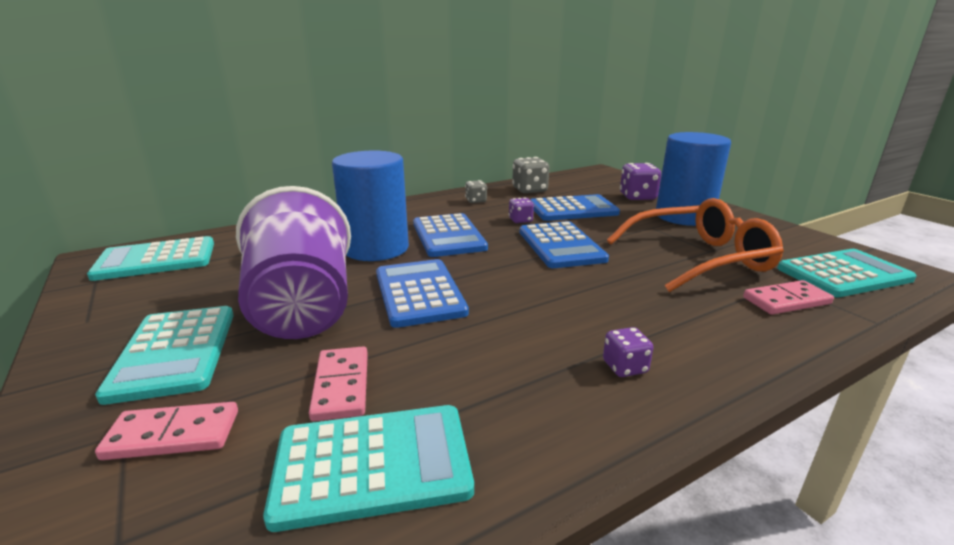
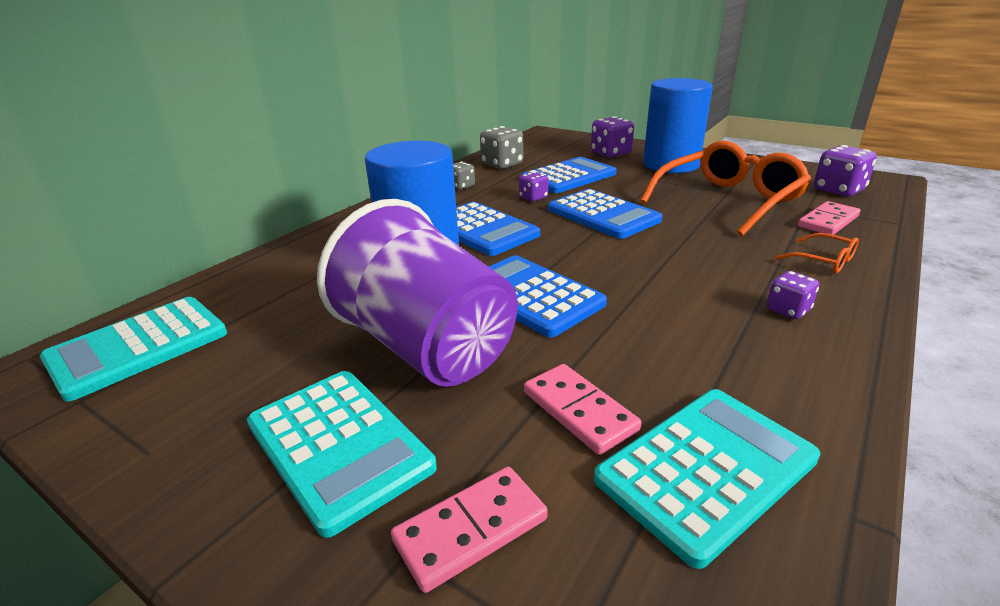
camera: 25 degrees left, 5 degrees up
(727, 335) = (823, 261): none -> orange glasses
(844, 274) = (838, 190): turquoise calculator -> purple dice

